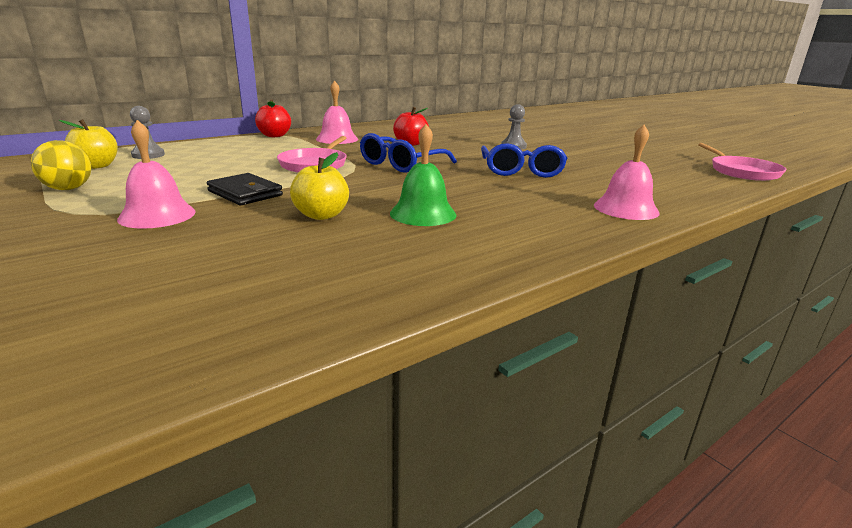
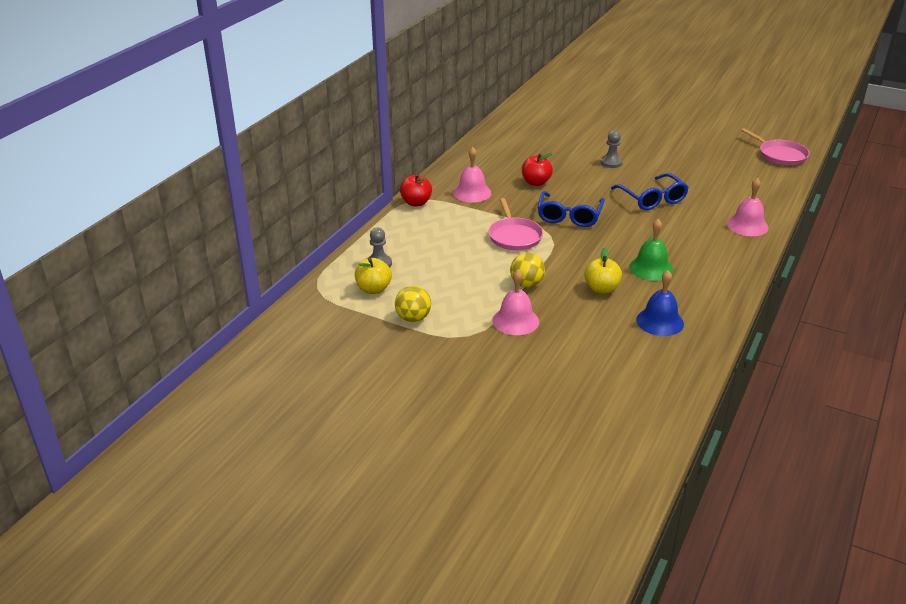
camera: 25 degrees left, 10 degrees up
(245, 193) = (526, 284): black wallet -> yellow ball
(334, 262) = (660, 321): none -> blue bell

